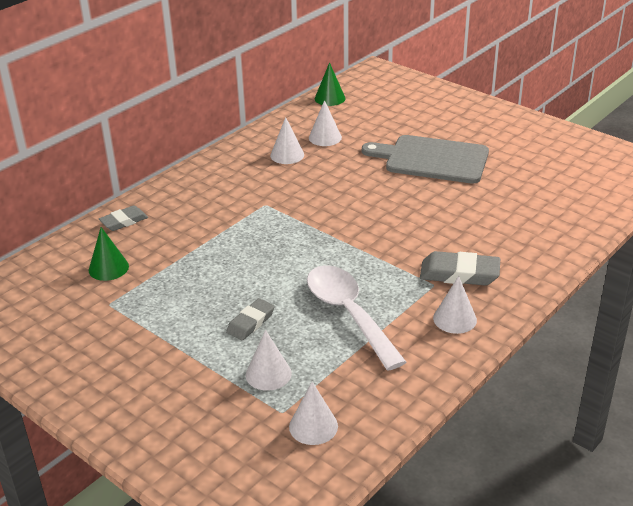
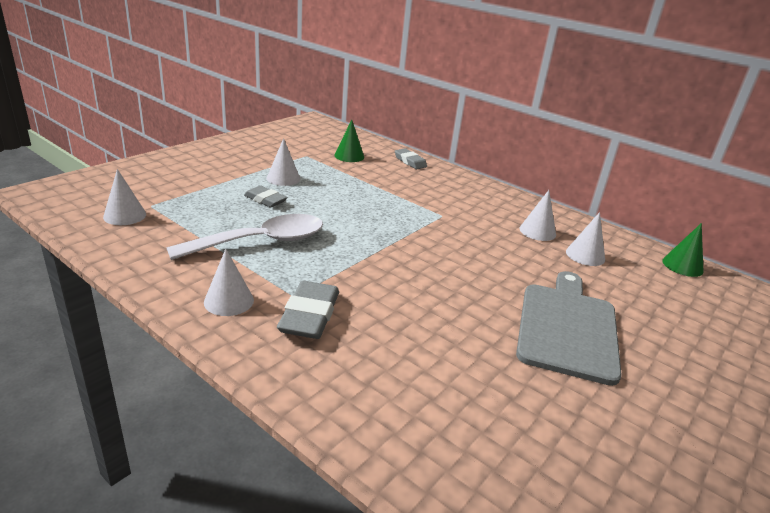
camera: 85 degrees right, 5 degrees down
(268, 374) = (198, 203): white cone -> white cone (283, 178)

